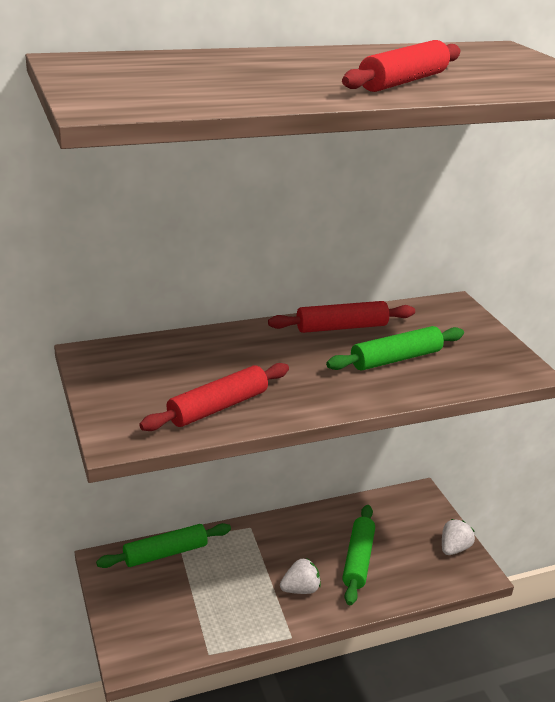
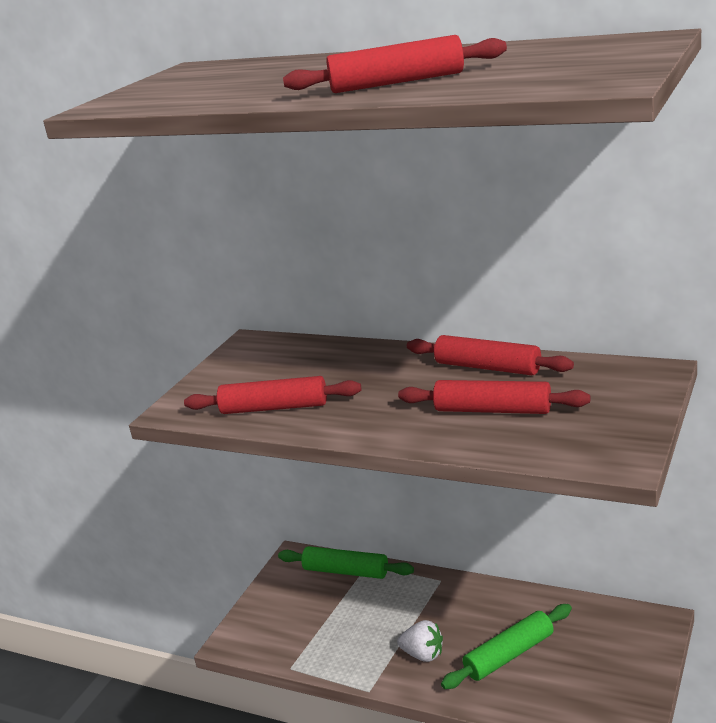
camera: 50 degrees right, 5 degrees down
(395, 359) = (493, 410): green rolling pin -> red rolling pin
(454, 548) = (630, 693): white strawberry -> none

